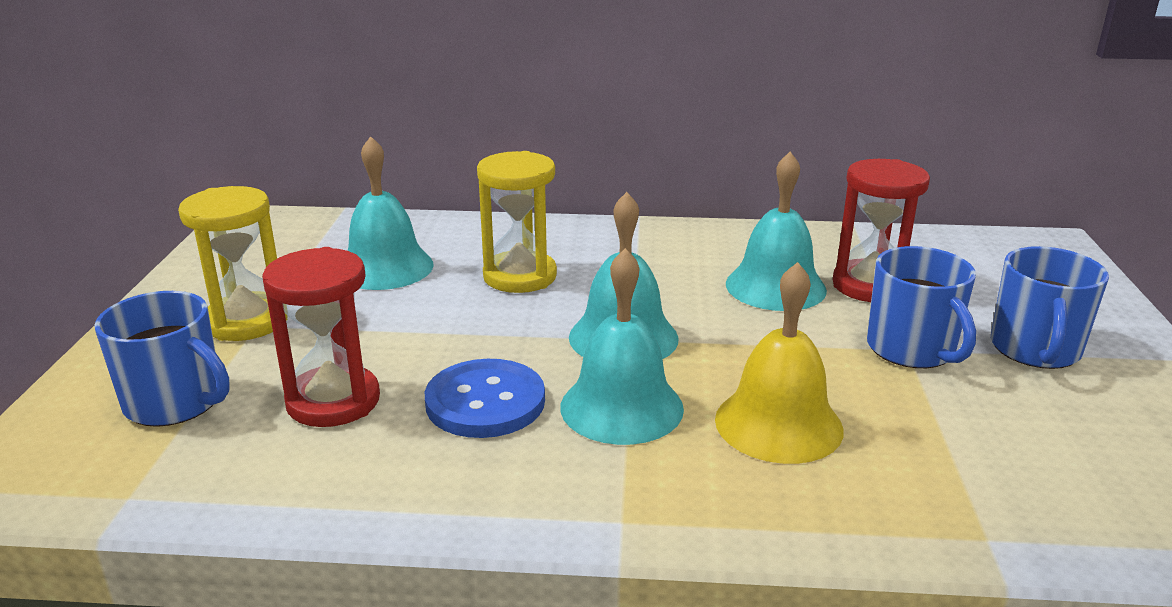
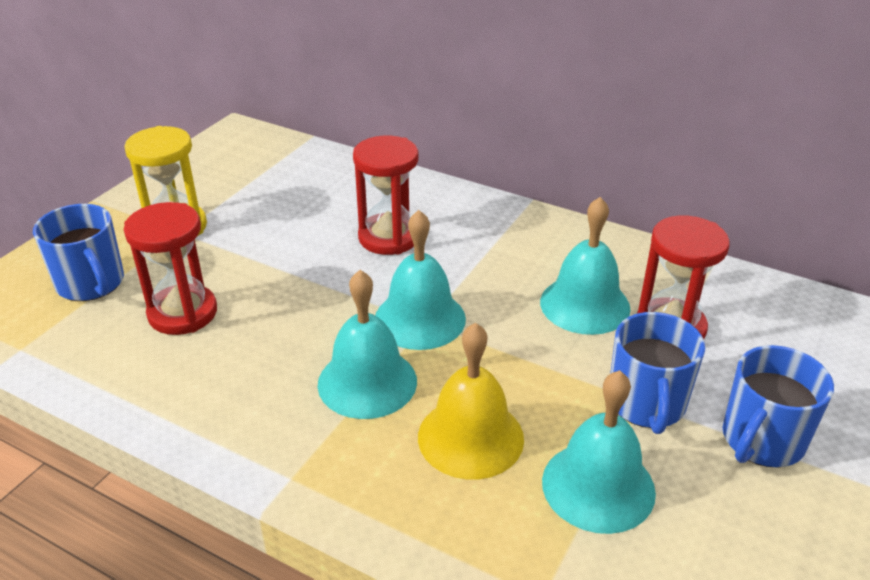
camera: 25 degrees right, 10 degrees up
(385, 267) = (299, 202): turquoise bell -> turquoise bell (598, 486)
(485, 402) = (277, 346): blue button -> none
(520, 276) = (389, 237): yellow hourglass -> red hourglass

